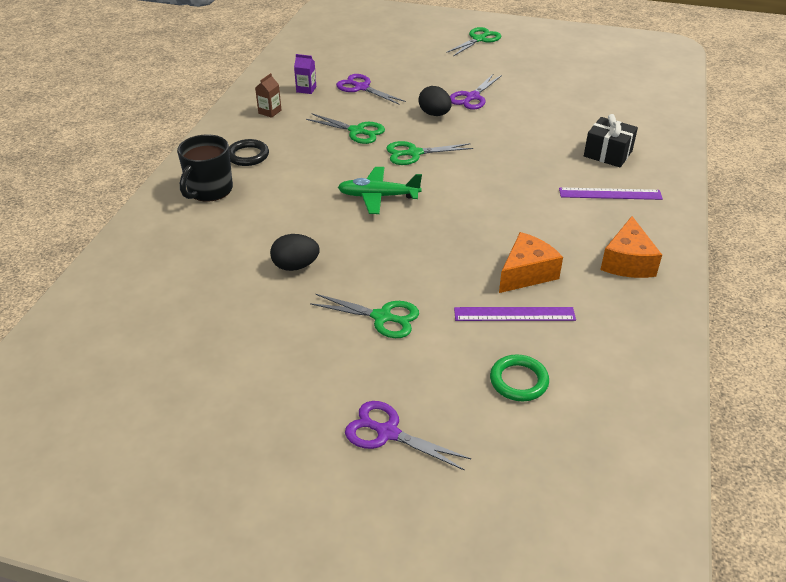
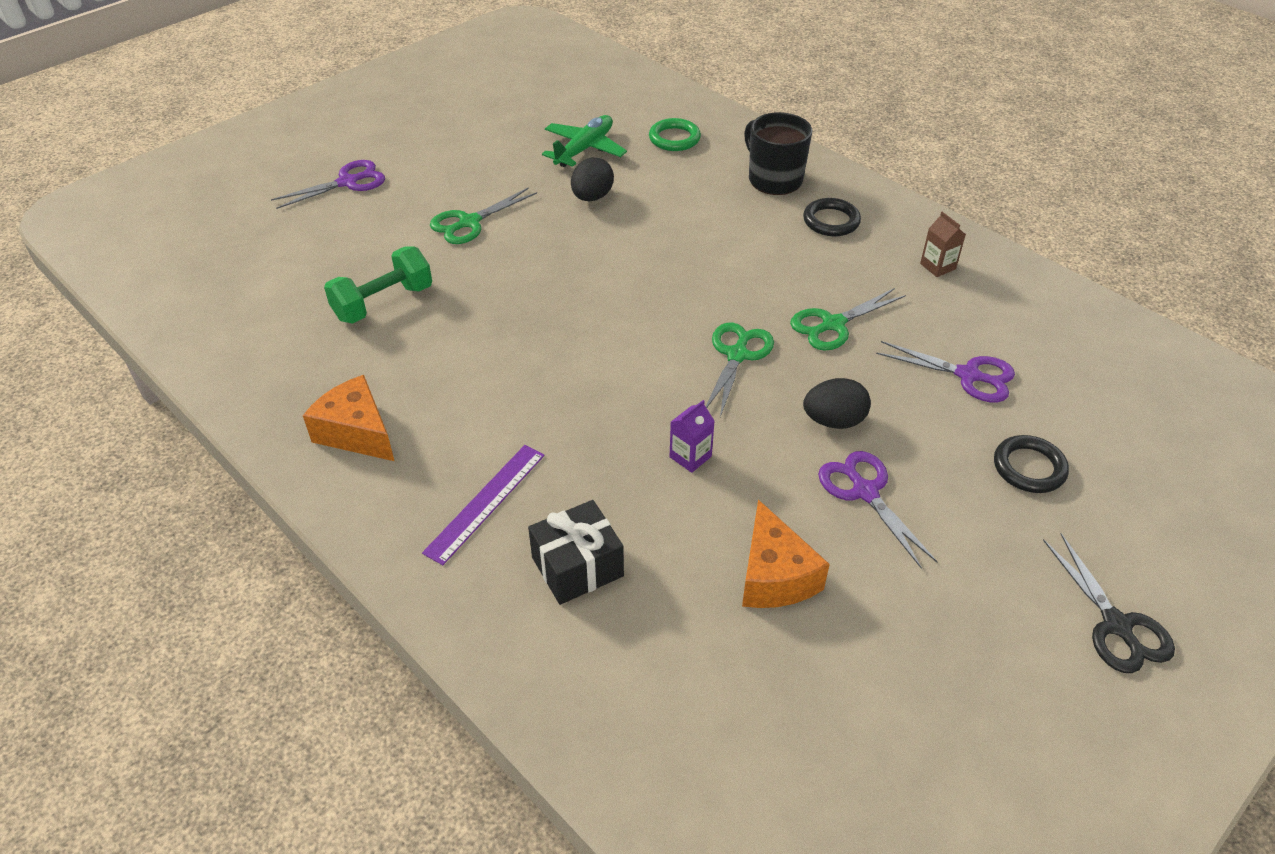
camera: 120 degrees right, 5 degrees up
(306, 89) = (992, 318): purple carton -> purple carton (690, 457)
(361, 88) = (968, 375): purple scissors -> purple scissors turned 45 degrees clockwise
(378, 196) = (664, 288): green plane -> green plane (584, 149)
(412, 65) = (1029, 468): none -> black ring
(479, 39) = (1116, 625): green scissors -> black scissors
(514, 314) = (383, 303): purple ruler -> green dumbbell
(518, 381) = (310, 267): green ring -> green ring (674, 138)
(526, 273) = (426, 340): orange cheese -> orange cheese (774, 576)

